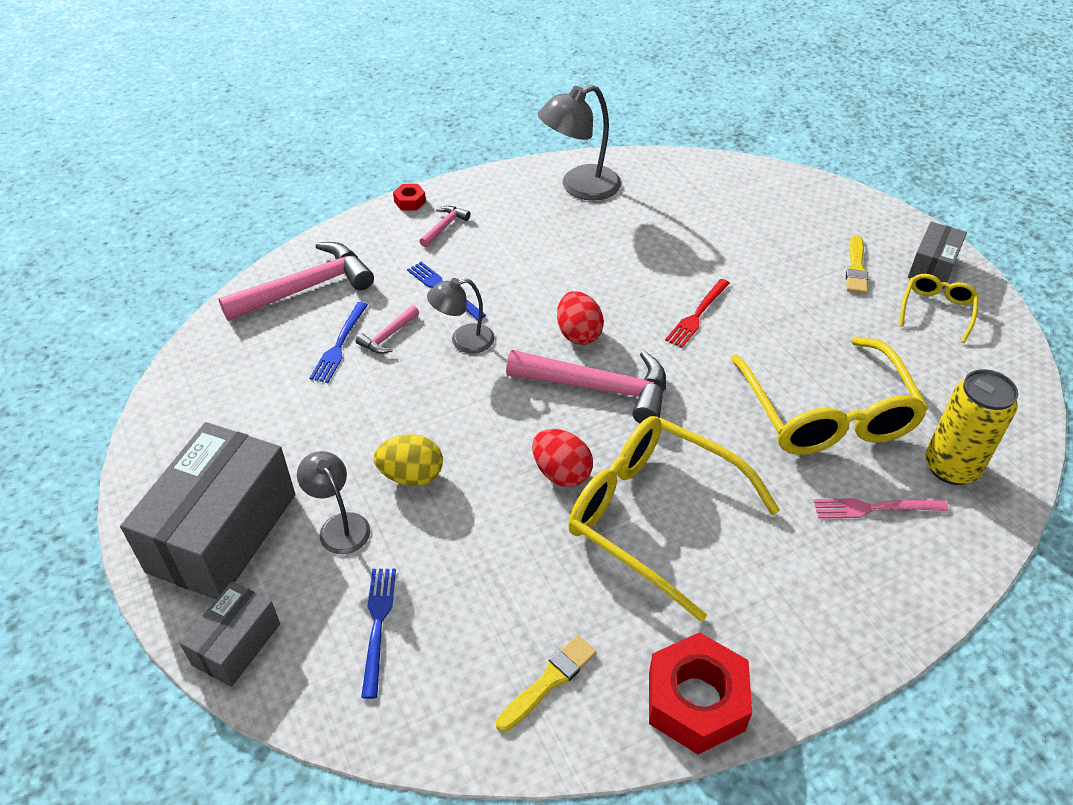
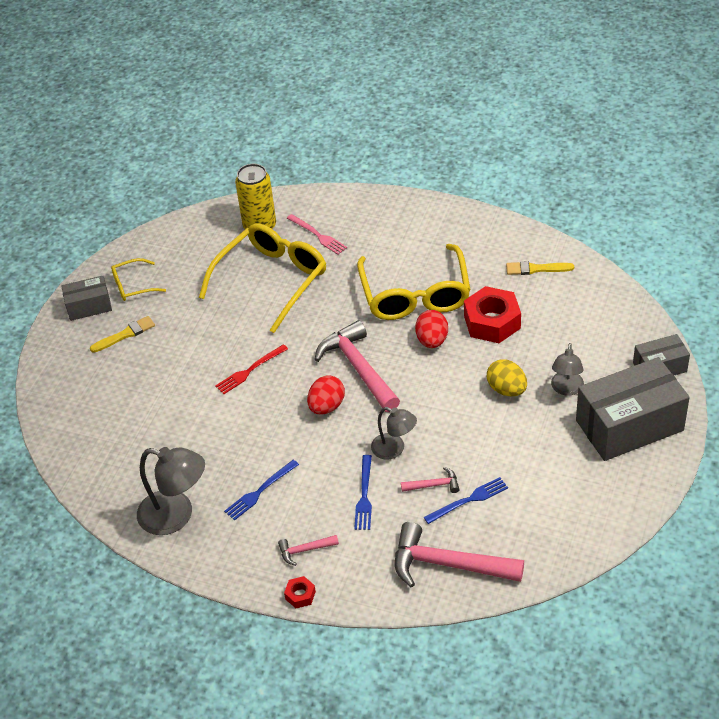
camera: 130 degrees left, 0 degrees up
(378, 625) = (588, 334): blue fork -> blue fork (260, 491)
(696, 701) = (486, 228): red nut -> red nut (492, 322)
(697, 315) = (249, 370): red fork -> red fork turned 150 degrees clockwise

